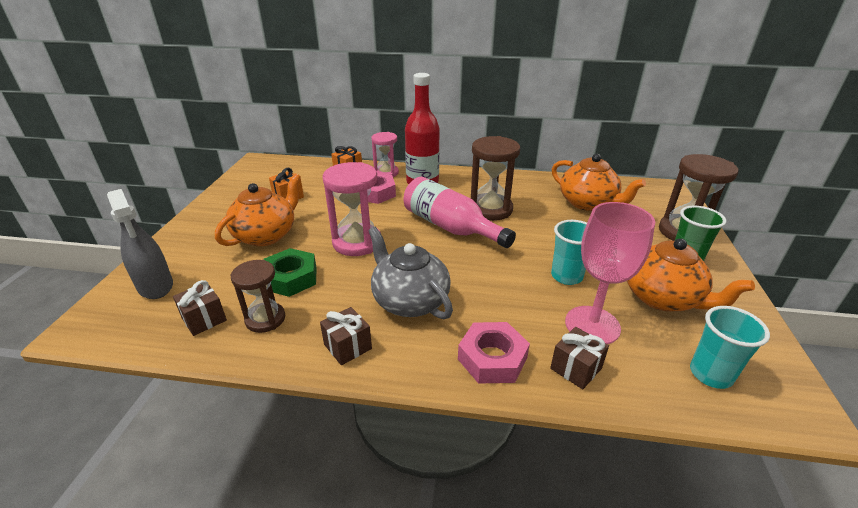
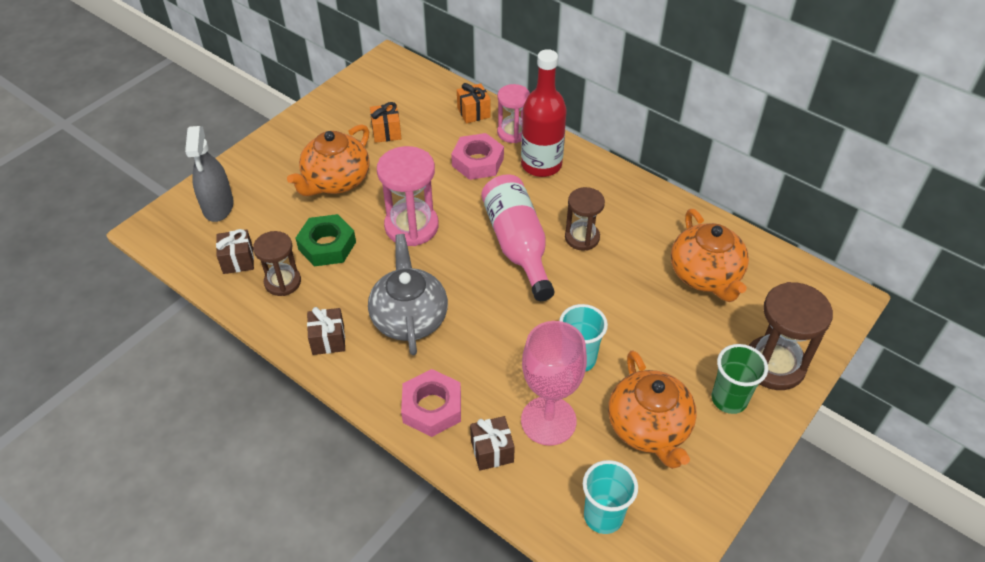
camera: 30 degrees right, 15 degrees up
(266, 235) = (336, 181): orange teapot -> orange teapot turned 150 degrees clockwise
(490, 209) = (582, 237): brown hourglass -> brown hourglass, size x0.64

